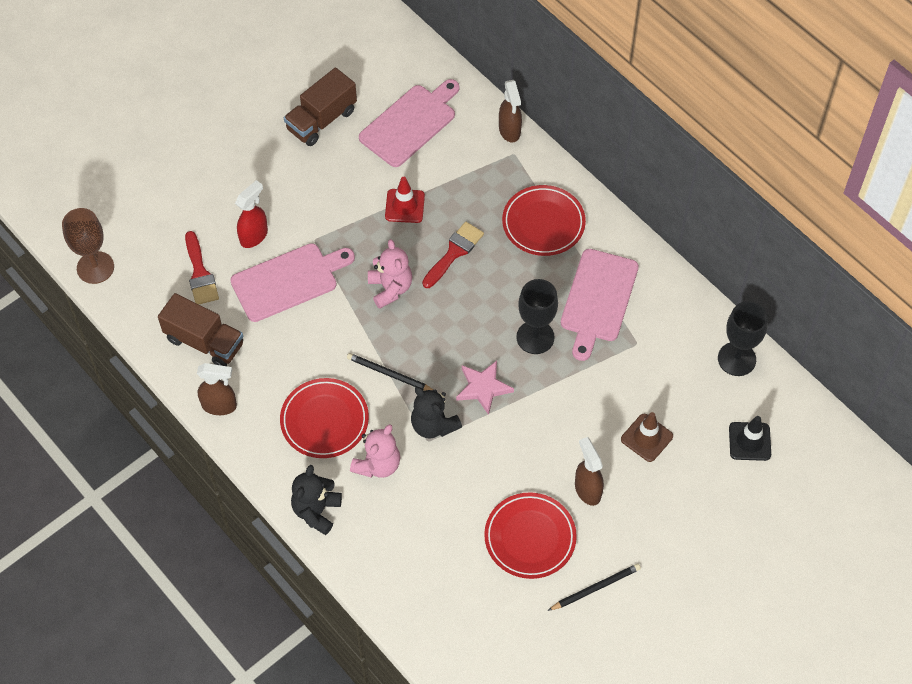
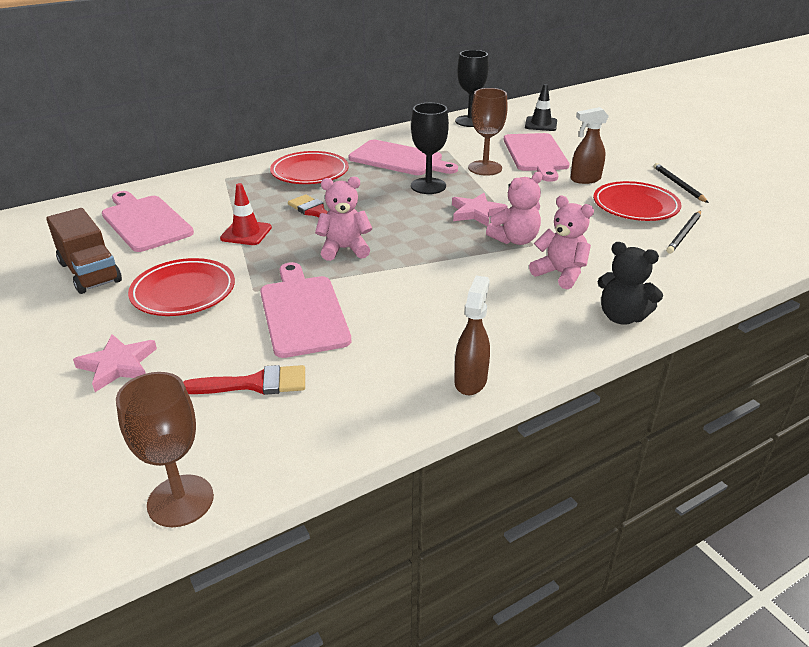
camera: 80 degrees left, 25 degrees down
(204, 342) = (367, 387): brown truck -> none
(209, 188) = (118, 365): none -> pink star
(254, 236) = (221, 333): red spray bottle -> none
(324, 420) = (502, 302): red plate -> red plate (183, 292)
(389, 374) = (450, 258): black pencil -> black pencil (684, 234)
(433, 425) = (515, 240): black teddy bear -> pink teddy bear
(509, 131) = (198, 177): brown spray bottle -> none
(594, 387) = (485, 168): none -> brown goblet
(646, 438) = (535, 154): brown traffic cone -> pink cutting board

